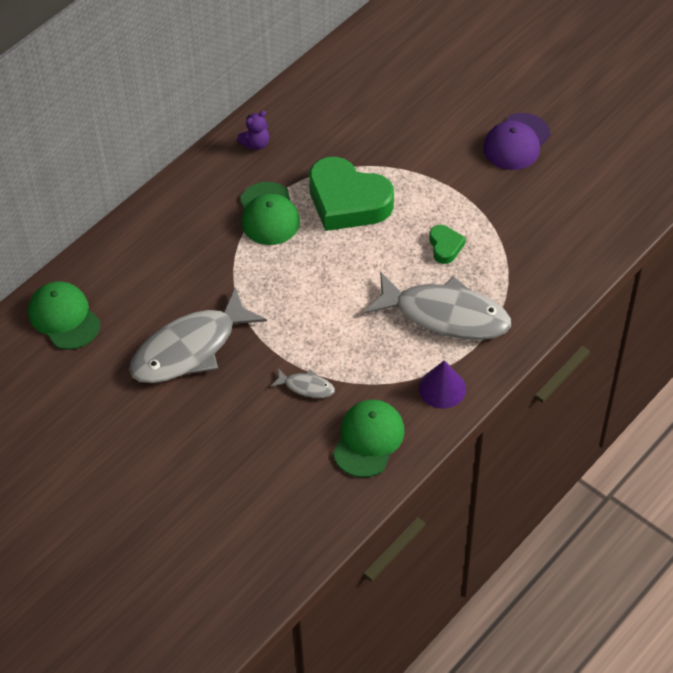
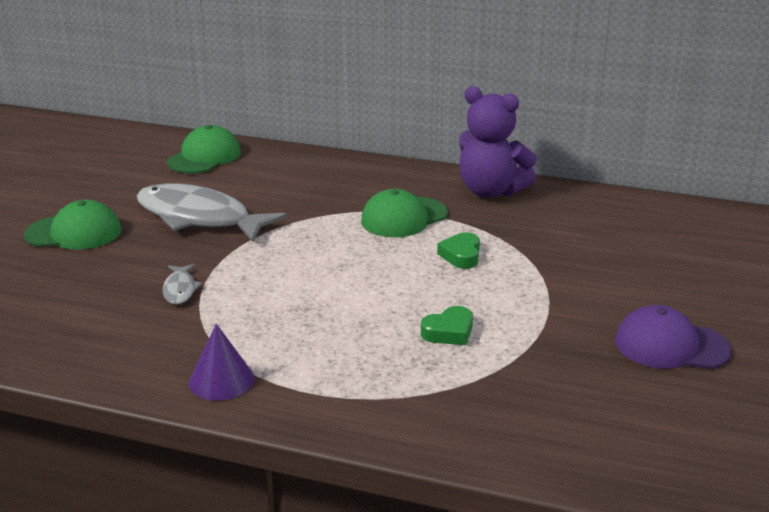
camera: 65 degrees right, 25 degrees down
(255, 144) = (490, 191): purple teddy bear -> purple teddy bear, size x2.11
(347, 201) = (461, 255): green heart -> green heart, size x0.45
(368, 439) = (119, 345): green cap -> green cap (74, 233)
(445, 315) = (340, 356): grey fish -> none

